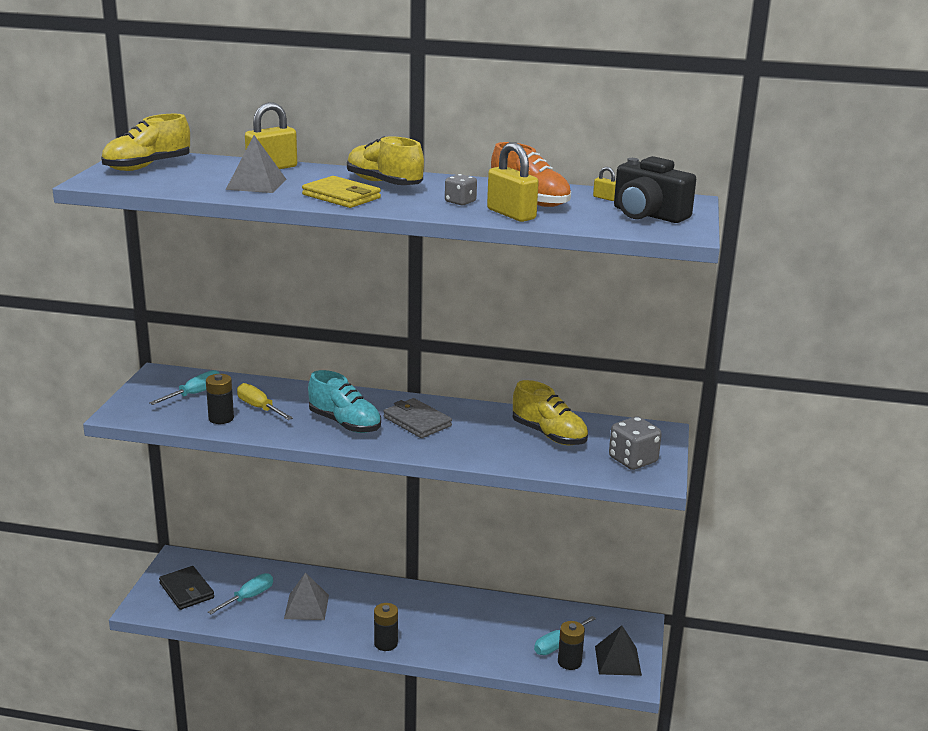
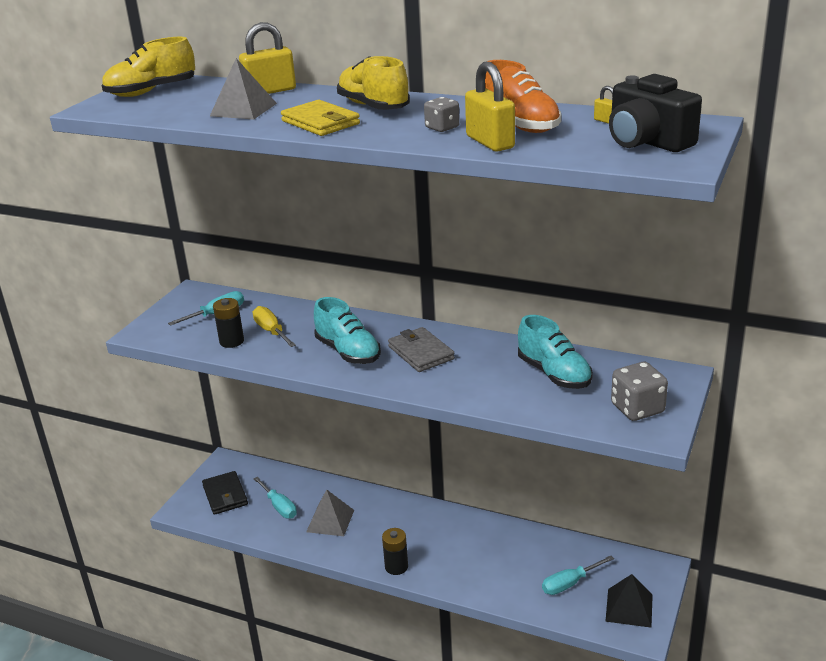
camera: 15 degrees right, 5 degrees up
(248, 597) = (279, 506): turquoise screwdriver -> turquoise screwdriver turned 90 degrees clockwise
(549, 435) = (554, 374): yellow shoe -> turquoise shoe
(569, 662) = (577, 604): black battery -> none

